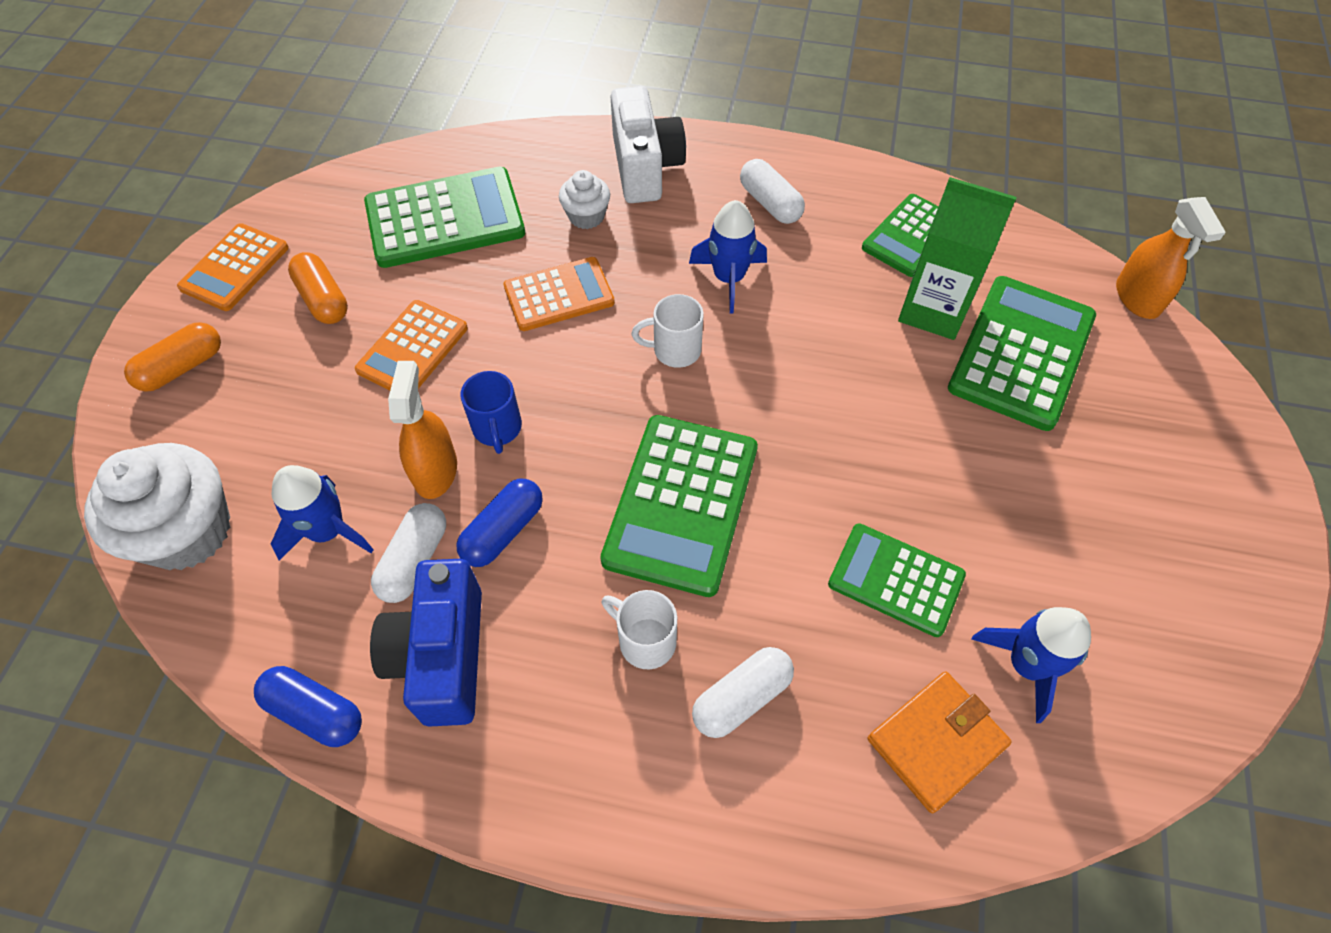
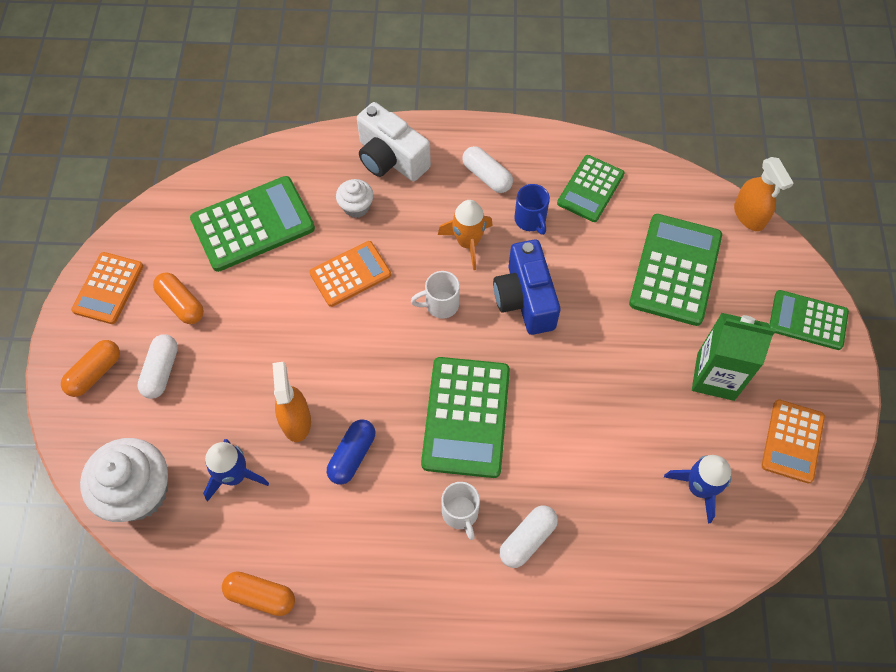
camera: 10 degrees left, 5 degrees up
(315, 712) = (261, 596): blue capsule -> orange capsule
(413, 349) = (256, 333): orange calculator -> orange calculator (792, 441)
(414, 560) = (298, 486): white capsule -> white capsule (161, 371)
(442, 656) = (332, 546): blue camera -> blue camera (525, 299)
(497, 429) = (331, 383): blue mug -> blue mug (530, 220)
(645, 167) = (390, 159): white camera -> white camera turned 150 degrees clockwise
(645, 640) = (460, 513): white mug -> white mug turned 135 degrees counterclockwise
(729, 278) = (468, 242): blue rocket -> orange rocket
(896, 580) = (612, 446): green calculator -> green calculator (807, 320)
(933, 310) = (613, 246): green carton -> green carton (715, 376)
(936, 742) = (649, 545): orange wallet -> none

